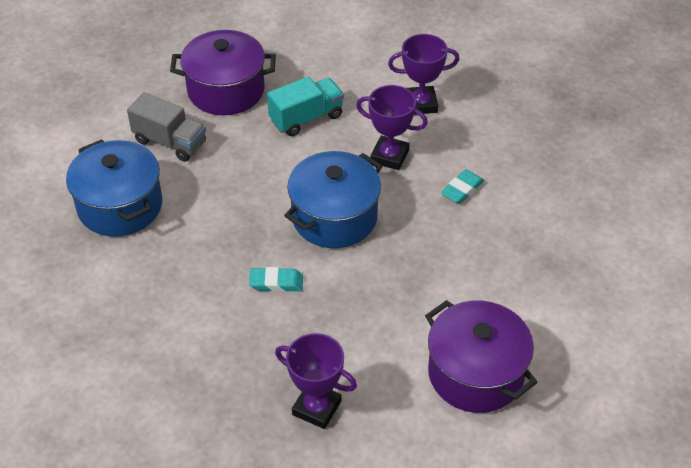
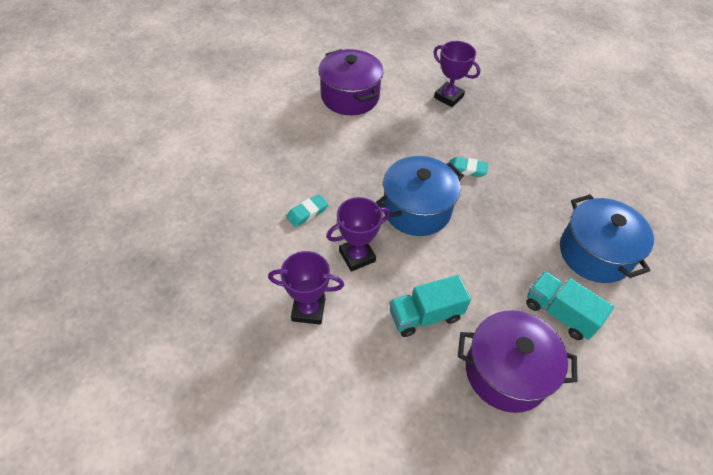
camera: 170 degrees left, 5 degrees up
(170, 142) = (559, 313): grey truck -> turquoise truck
(389, 156) = (357, 256): purple trophy -> purple trophy turned 60 degrees counterclockwise

